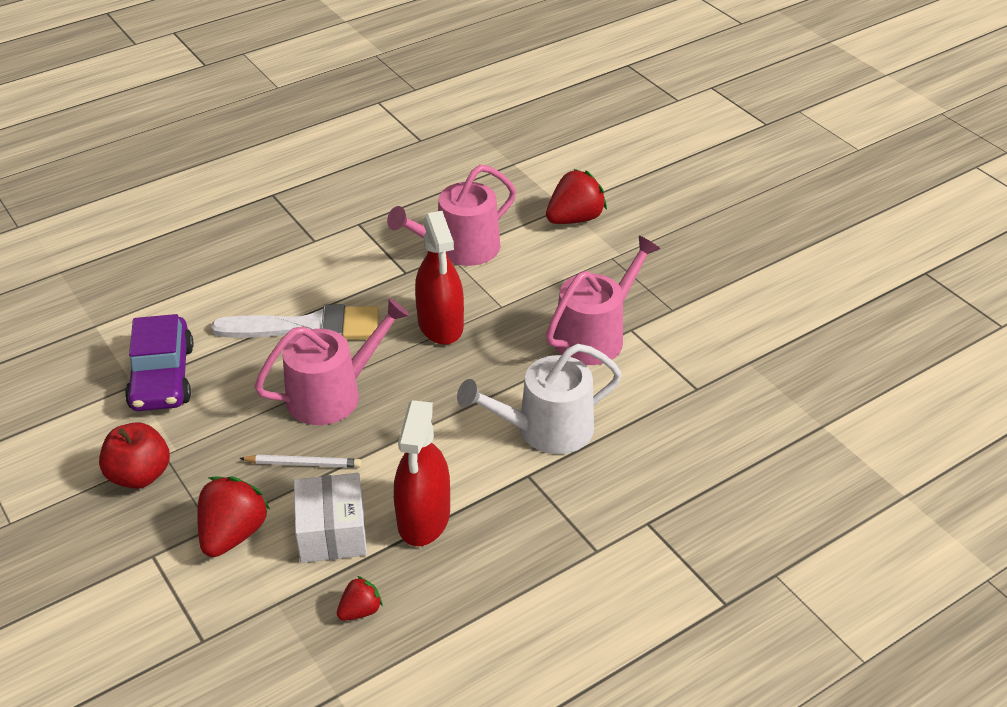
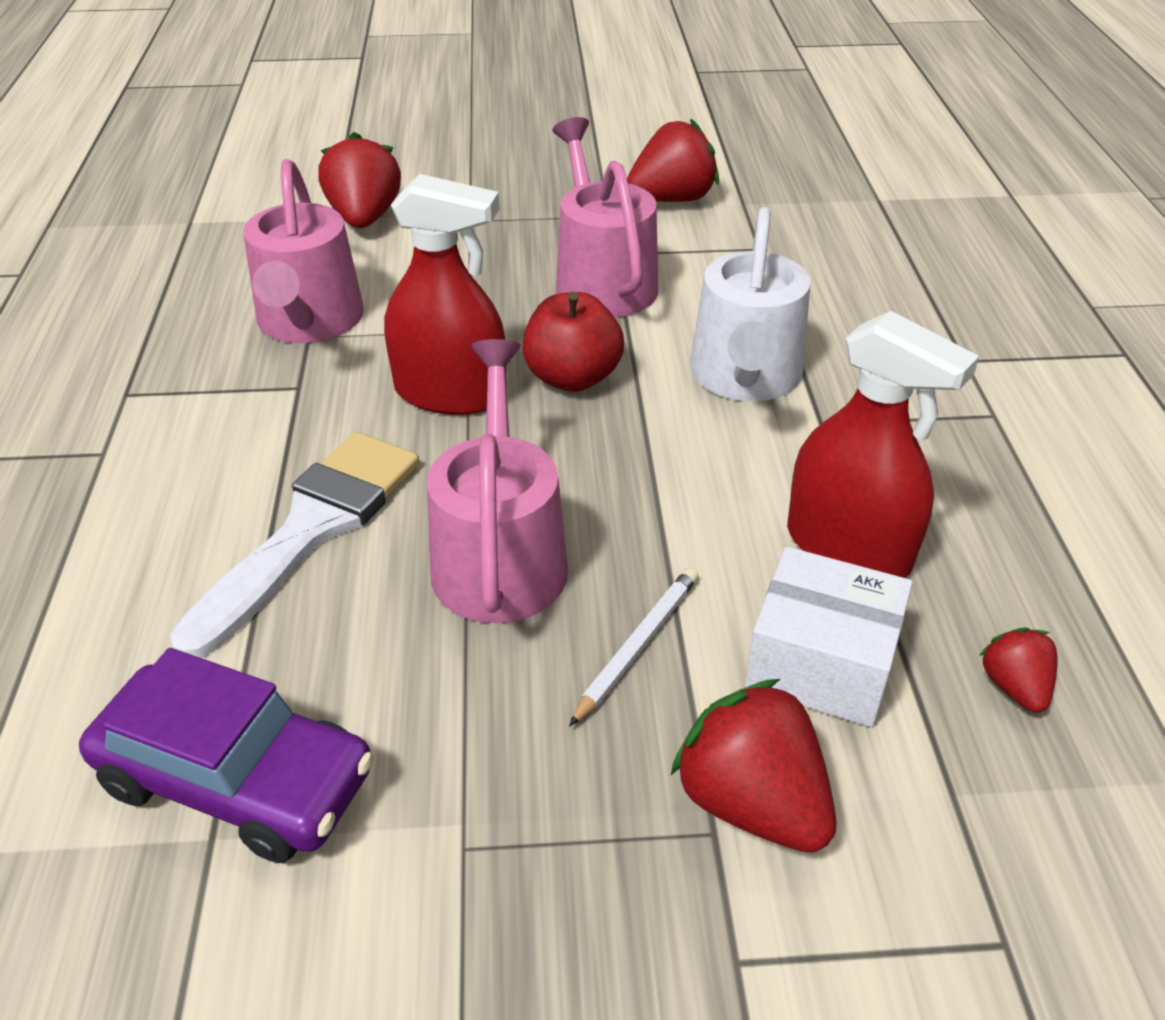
camera: 60 degrees left, 0 degrees up
(140, 475) = (492, 911): red apple -> red apple (572, 377)
(719, 329) = (671, 199): none -> red strawberry

